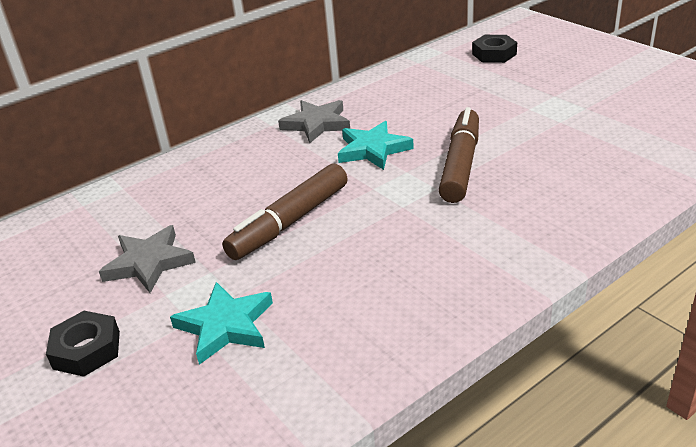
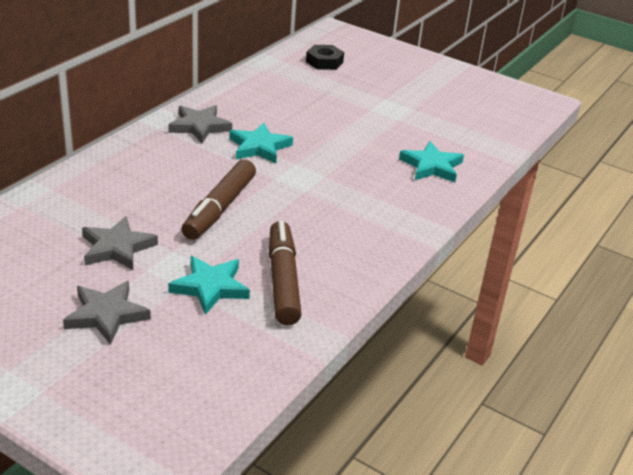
camera: 25 degrees left, 0 degrees up
(87, 350) = (106, 315): black nut -> grey star
(460, 164) = (335, 156): brown marker -> brown marker (283, 280)
(584, 182) = (431, 166): none -> turquoise star

